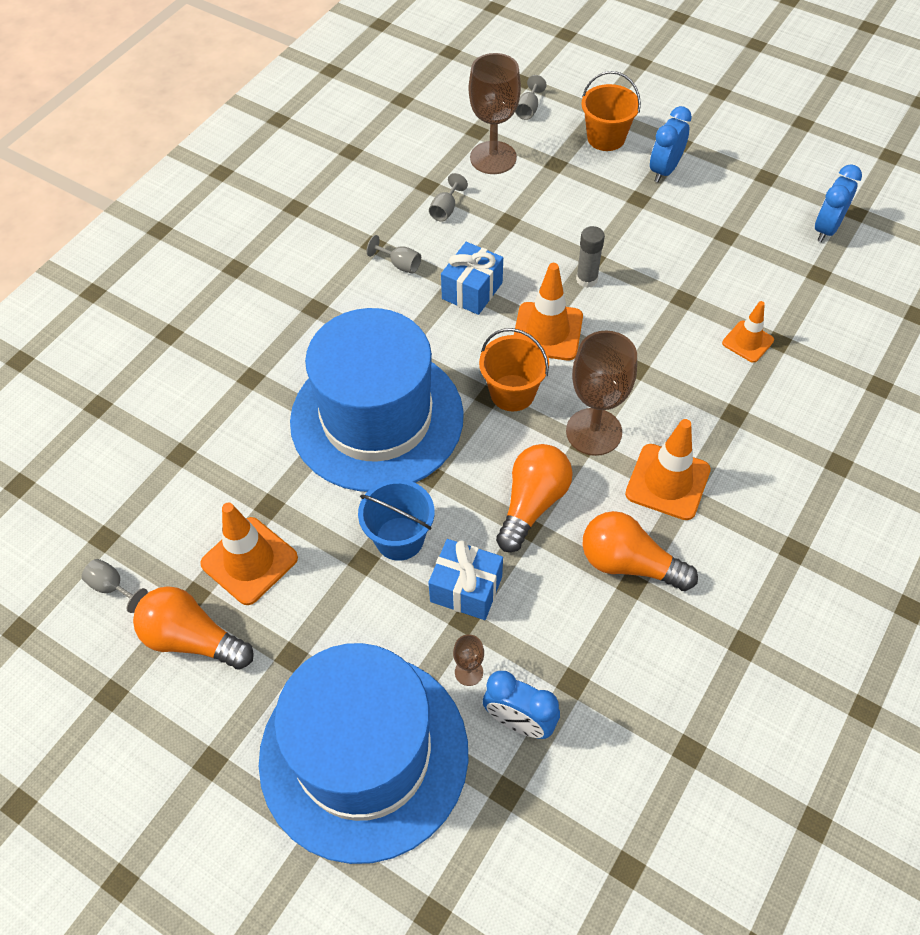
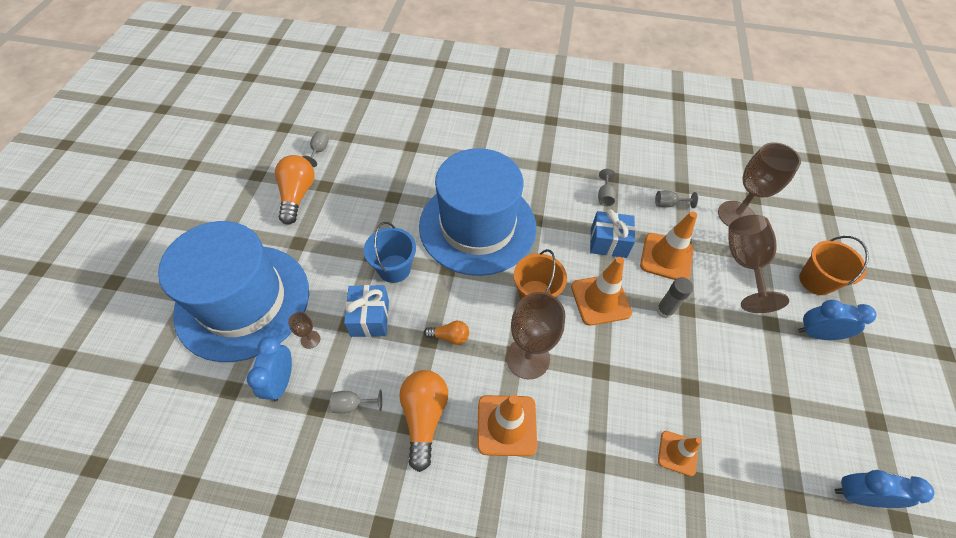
camera: 65 degrees right, 0 degrees up
(249, 561) = (353, 201): orange traffic cone -> orange traffic cone (666, 257)
(528, 109) = (801, 221): grey goblet -> grey goblet (352, 404)
(532, 503) = (450, 336): orange light bulb -> orange light bulb, size x0.54
(559, 183) = (744, 264): none -> brown goblet

